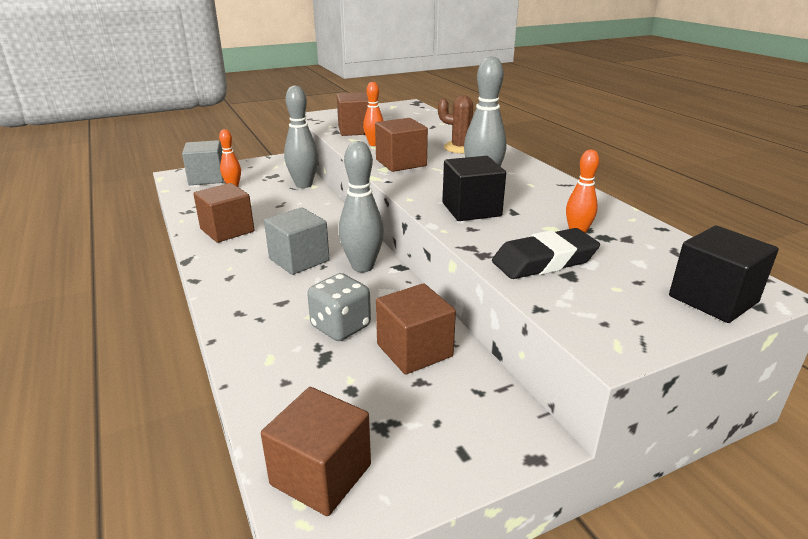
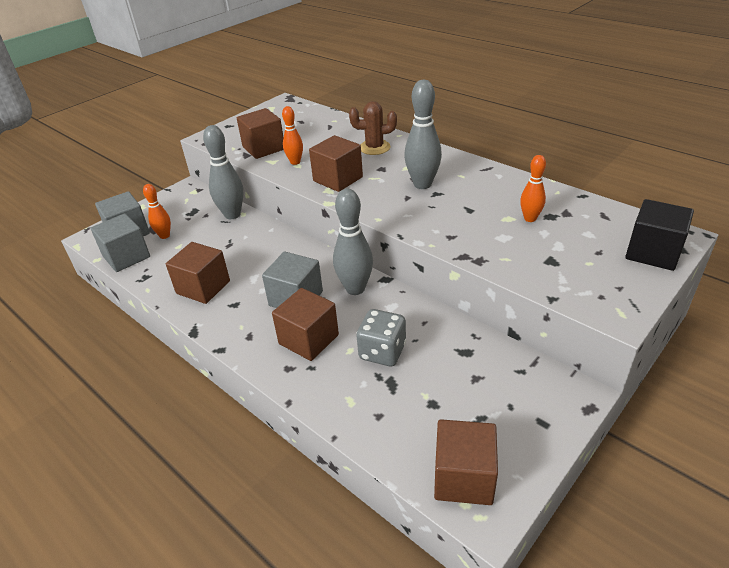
camera: 20 degrees left, 10 degrees up
(189, 194) = (126, 257): none -> grey cube
(414, 350) = (453, 353): brown cube -> brown cube (308, 339)
(471, 209) = (436, 216): black cube -> none
(544, 261) = (525, 253): black eraser -> none

